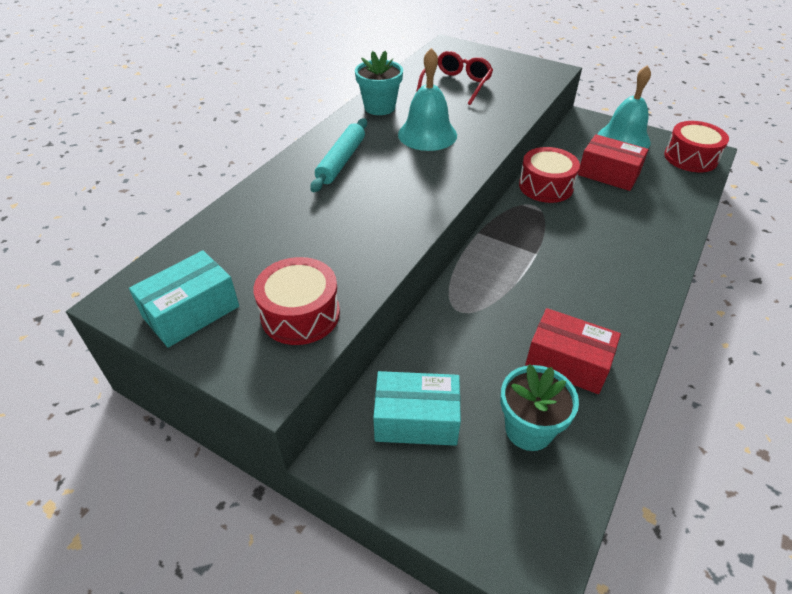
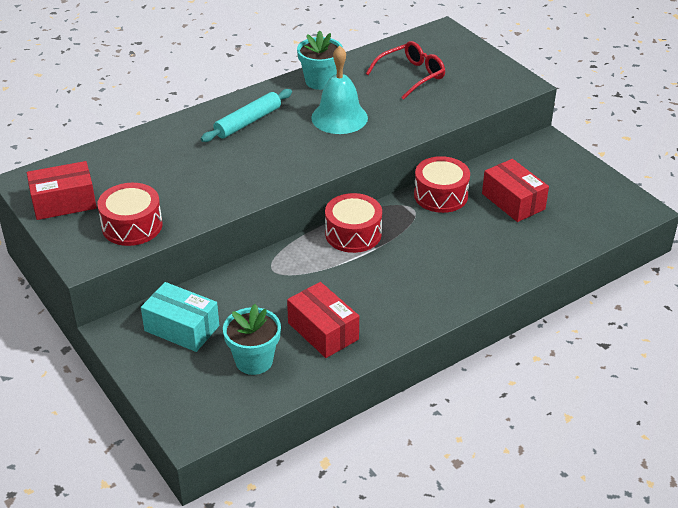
camera: 25 degrees right, 5 degrees down
(191, 312) = (64, 202): turquoise box -> red box
(623, 139) = (566, 172): turquoise bell -> none
(690, 158) = (616, 209): red drum -> red drum (353, 234)

